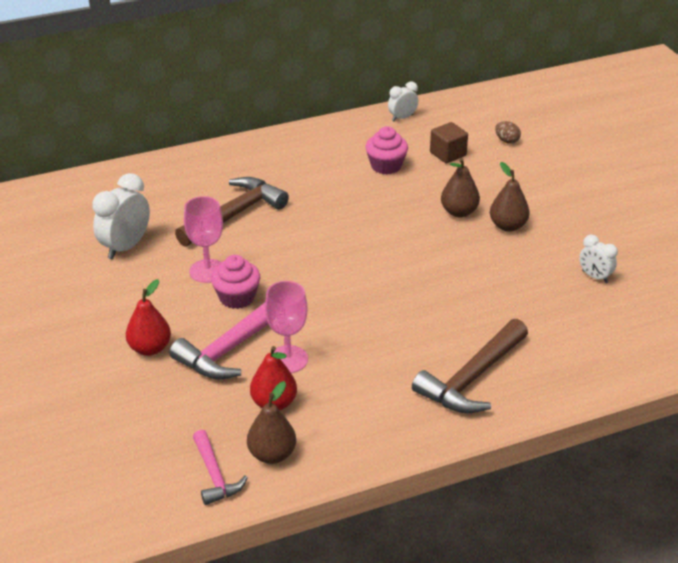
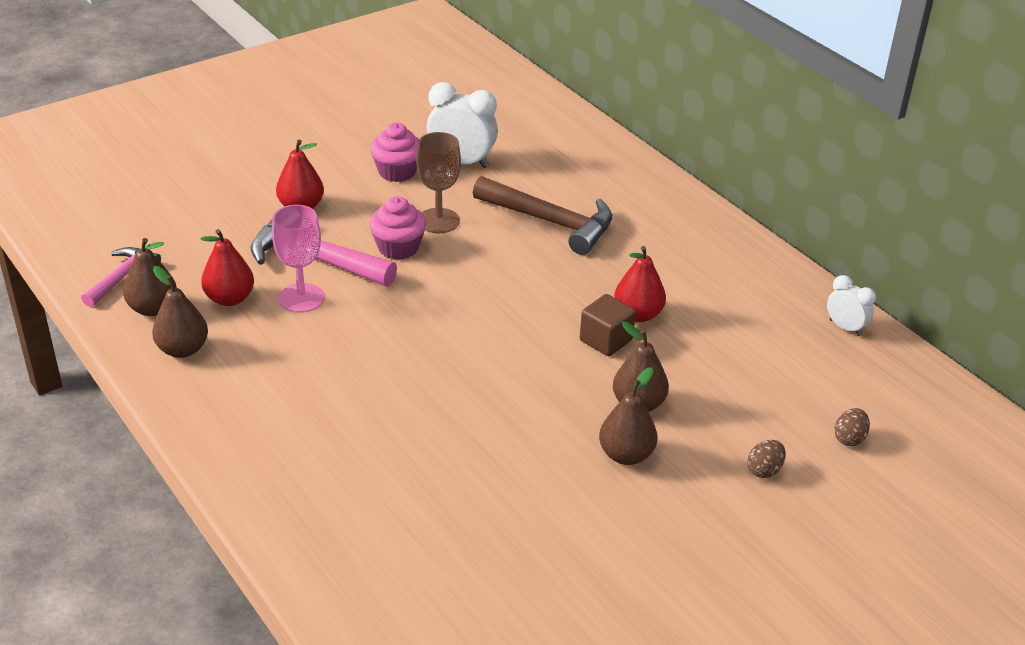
camera: 75 degrees right, 0 degrees up
(207, 271) = (438, 221): pink goblet -> brown goblet
(215, 475) = (122, 277): pink hammer -> pink hammer turned 150 degrees clockwise
(337, 436) = (183, 349): none -> brown pear
(363, 195) = (637, 315): none -> red pear
(386, 166) = (715, 326): pink cupcake -> pink cupcake (397, 172)
(448, 154) = (777, 380): brown cube -> brown cube (605, 340)
(472, 378) = (294, 445): brown hammer -> none
(530, 176) = (764, 470): none -> brown egg
(595, 277) = (538, 554): white clock -> none

